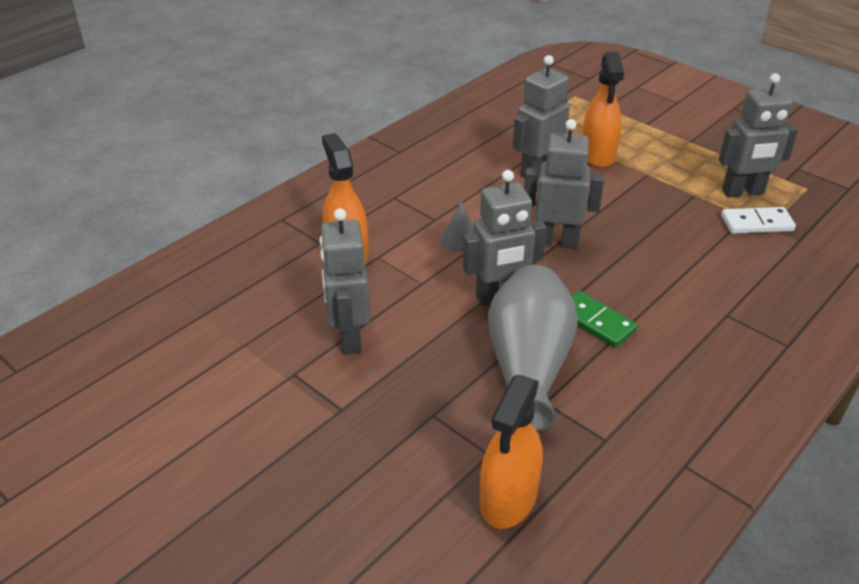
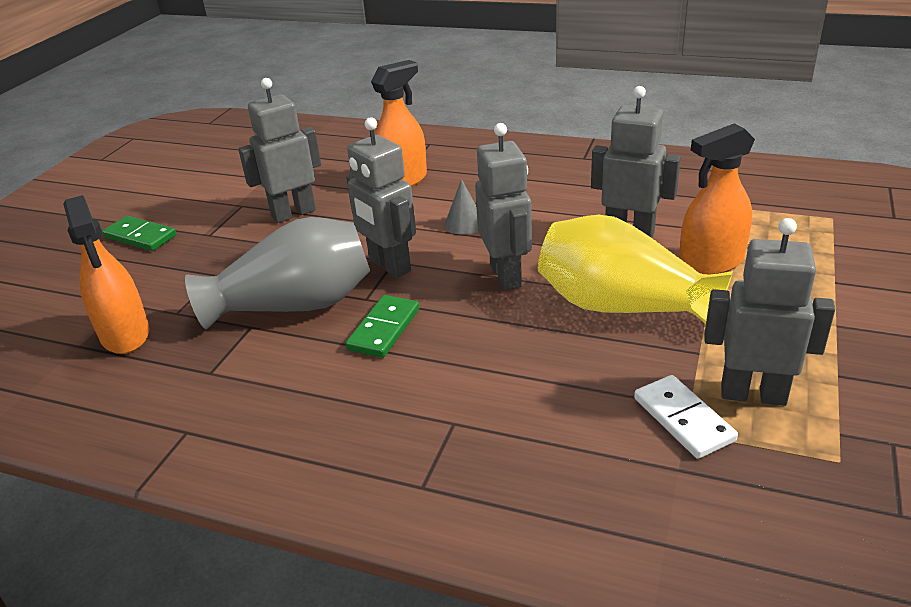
camera: 70 degrees right, 5 degrees down
(296, 470) = (140, 236): none -> green domino
(508, 498) = (125, 334): orange spray bottle -> orange spray bottle turned 120 degrees counterclockwise
(629, 205) = (622, 306): none -> yellow vase
(743, 192) = (753, 394): grey robot -> grey robot turned 135 degrees clockwise

